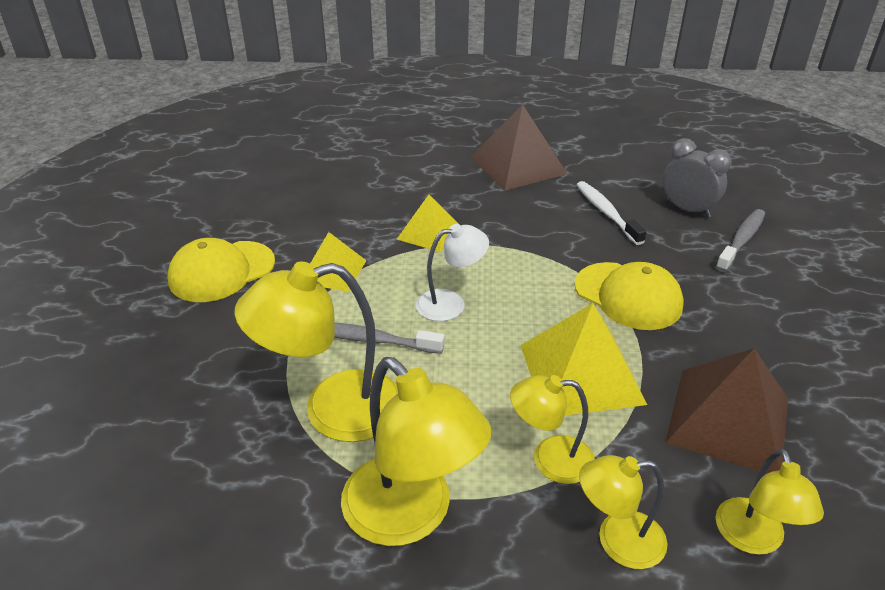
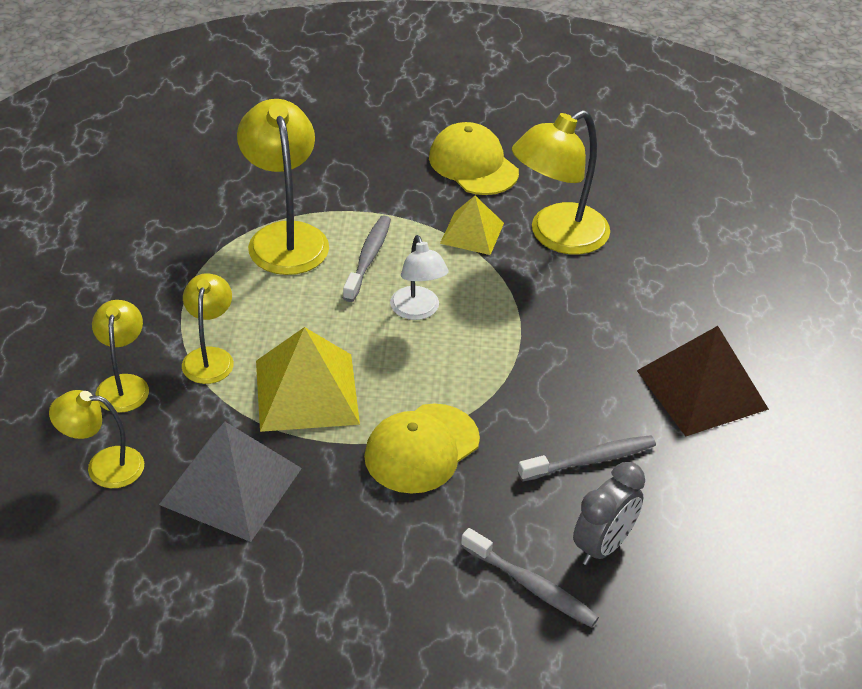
camera: 90 degrees right, 5 degrees up
(411, 516) = (173, 277): yellow lamp -> yellow lamp (557, 236)
(429, 232) = (541, 301): yellow pyramid -> none
(606, 212) = (591, 460): white toothbrush -> grey toothbrush
(728, 420) = (231, 486): brown pyramid -> grey pyramid

